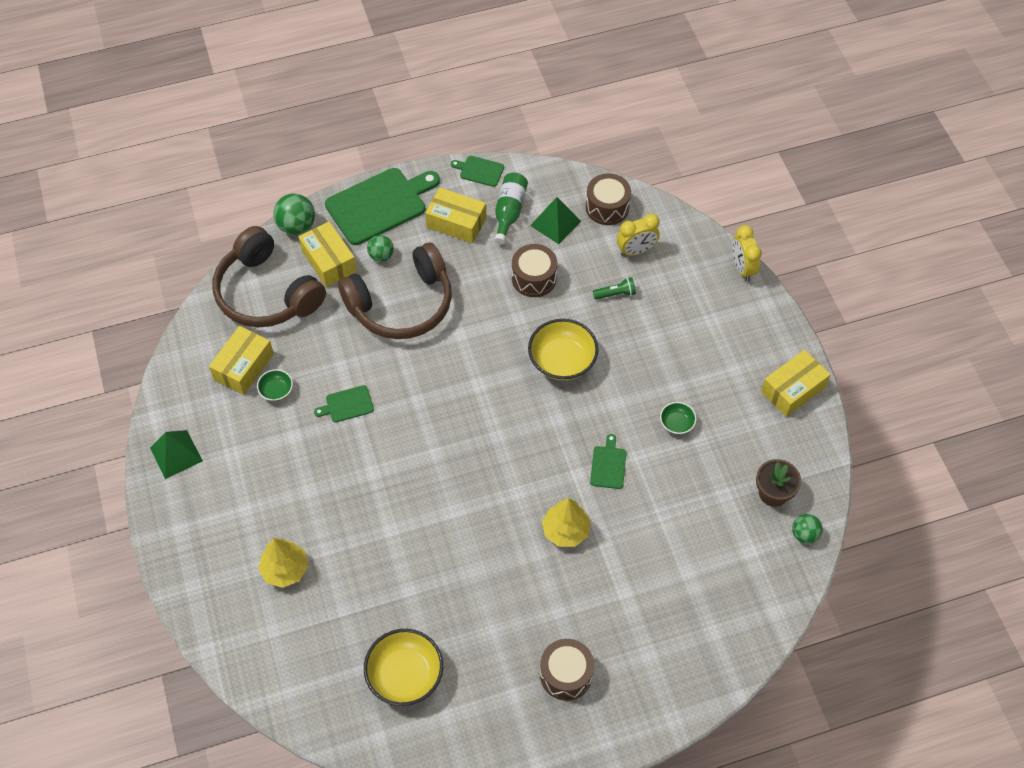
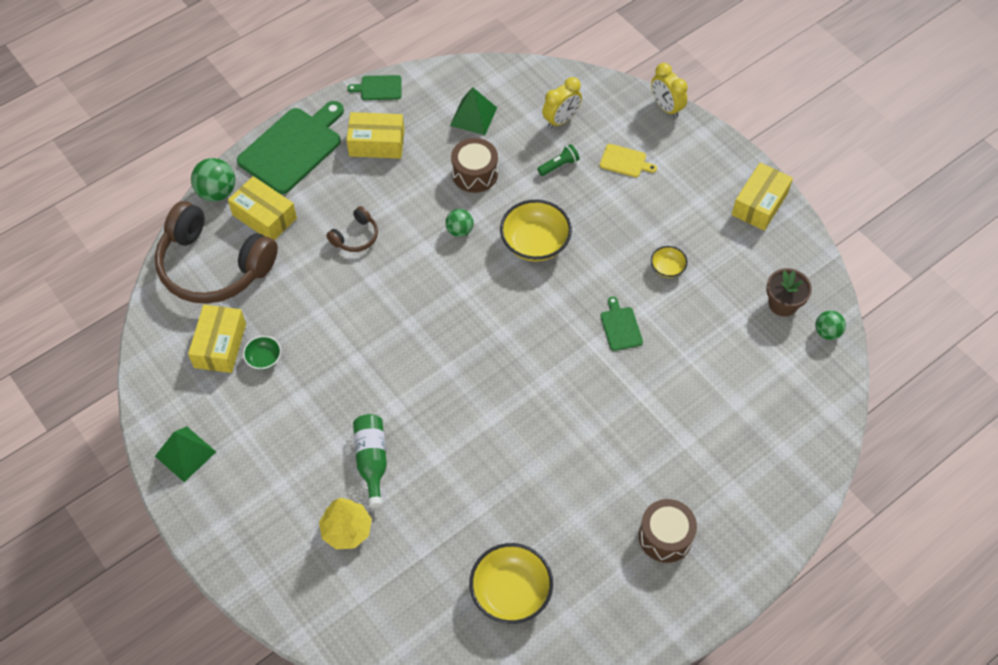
camera: 20 degrees left, 0 degrees up
(347, 404) = (342, 349): green cutting board -> none
(381, 255) = (315, 196): green ball -> green ball (459, 230)
(402, 304) = (355, 236): brown headphones -> brown headphones, size x0.43
(509, 212) = (424, 118): green bottle -> green bottle (372, 461)
(565, 530) = (606, 401): yellow tree -> none
(607, 207) = (516, 88): brown drum -> none
(676, 423) = (667, 268): green bowl -> yellow bowl
(680, 309) = (625, 161): none -> yellow cutting board

